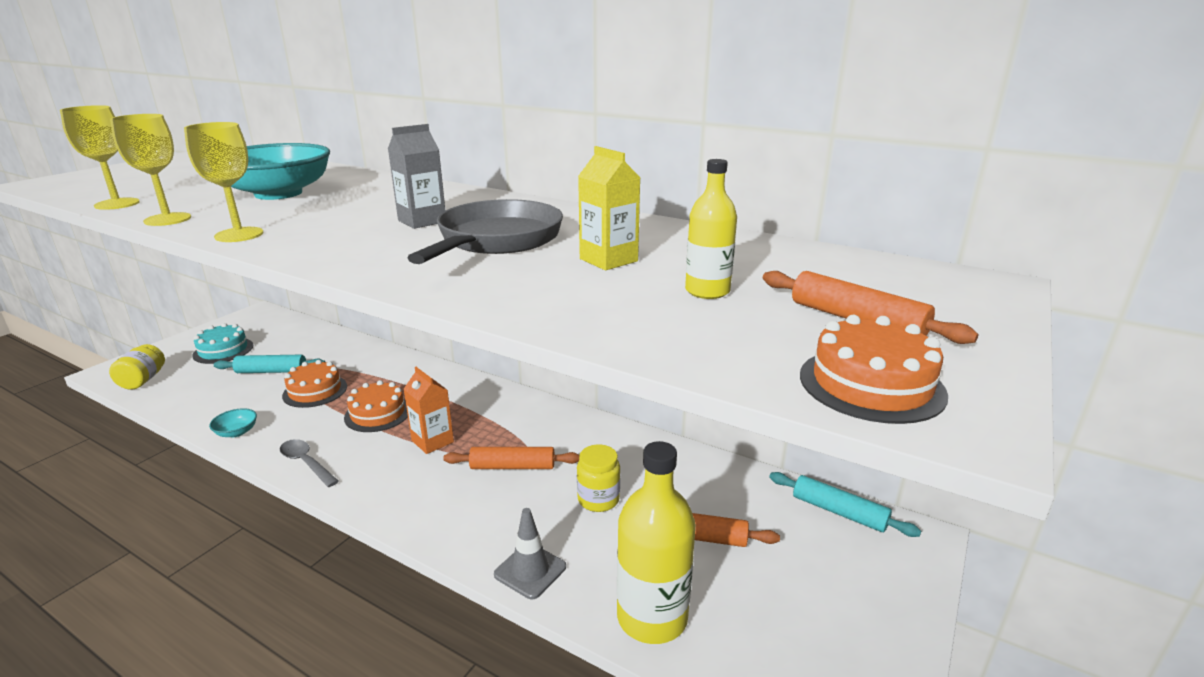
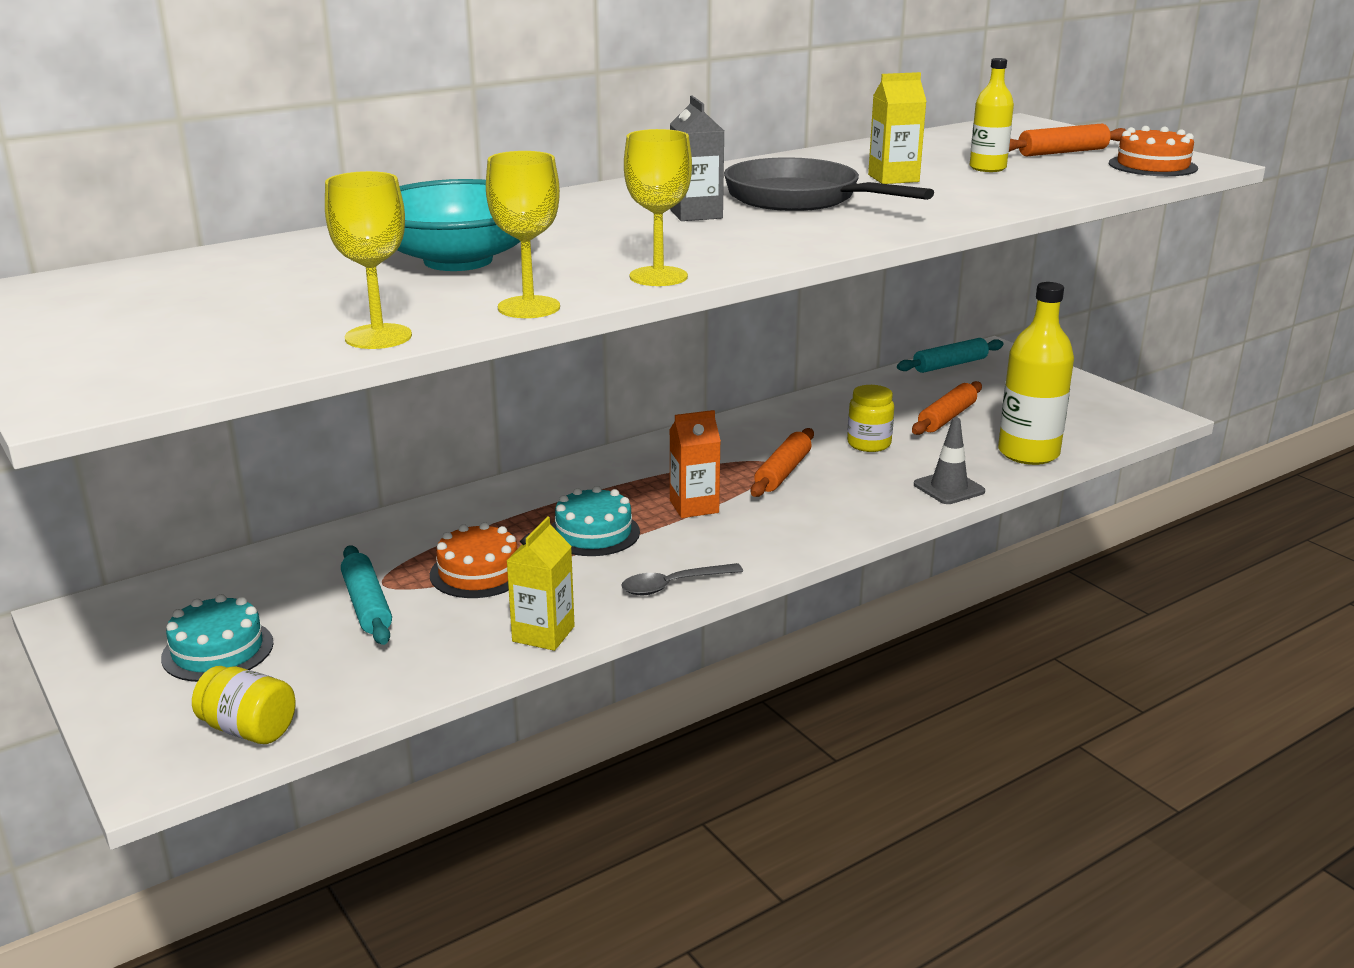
camera: 65 degrees left, 0 degrees up
(237, 432) = (543, 634): turquoise bowl -> yellow carton
(271, 371) = (366, 605): turquoise rolling pin -> turquoise rolling pin turned 45 degrees counterclockwise
(378, 413) = (593, 533): orange cake -> turquoise cake

